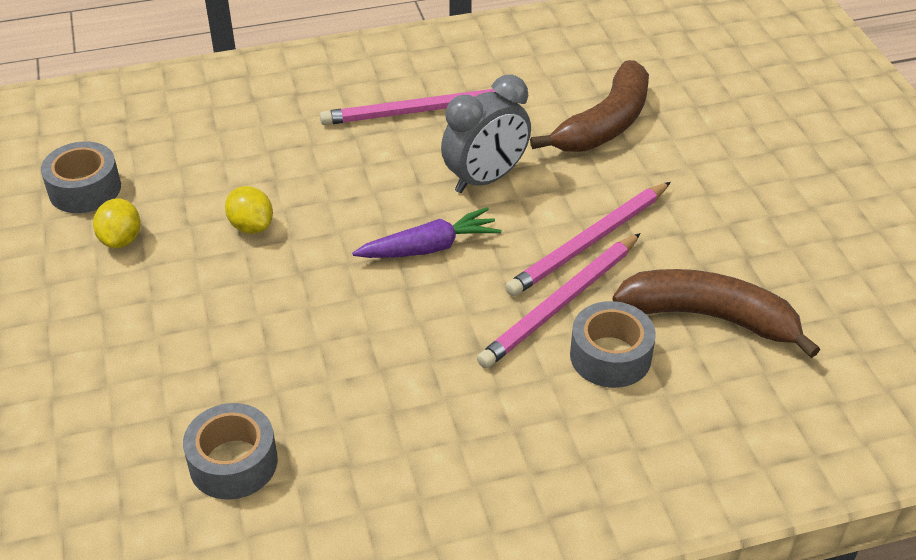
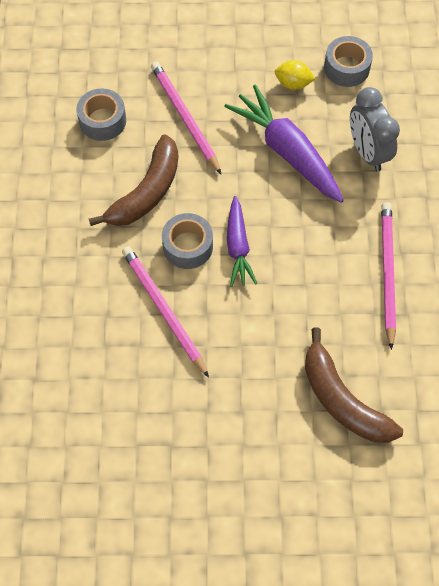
camera: 105 degrees right, 20 degrees up
(251, 226) = (287, 151): yellow lemon -> purple carrot
(485, 179) = (298, 298): grey clock -> grey clock (367, 152)
(589, 242) = (214, 345): pink pencil -> pink pencil (185, 118)
(610, 356) = (111, 325): grey tape -> grey tape (188, 246)
(710, 317) = (123, 397): brown banana -> brown banana (146, 192)

